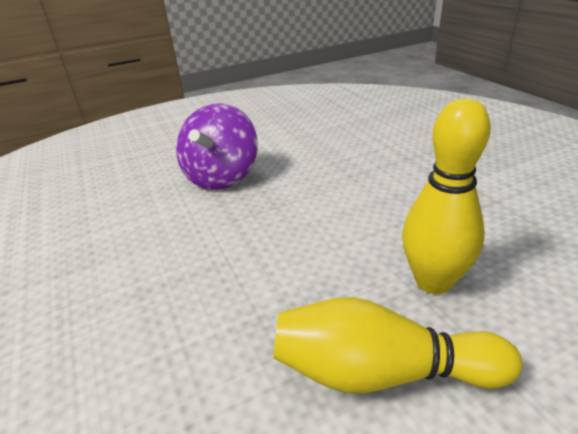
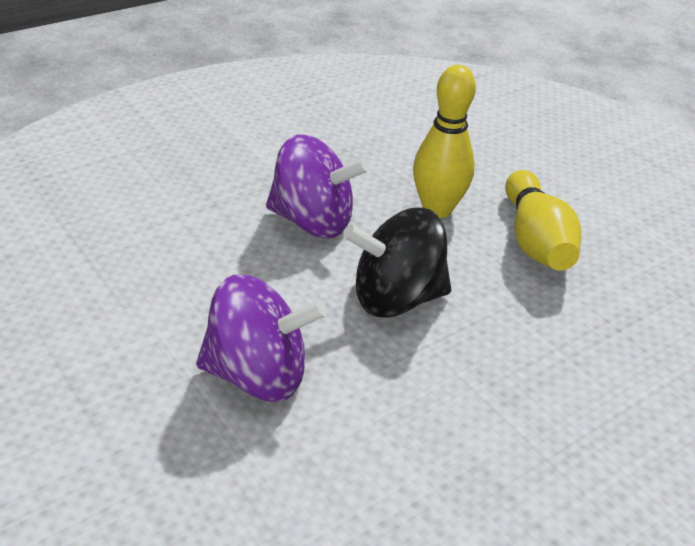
camera: 105 degrees left, 5 degrees up
(283, 238) = (396, 298): none -> black spinning top
(392, 199) = (312, 221): none -> purple spinning top

